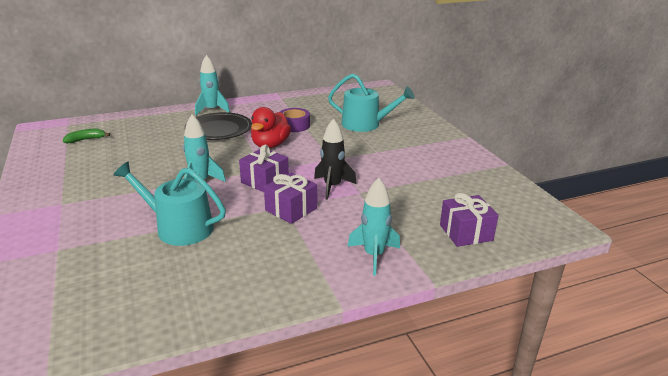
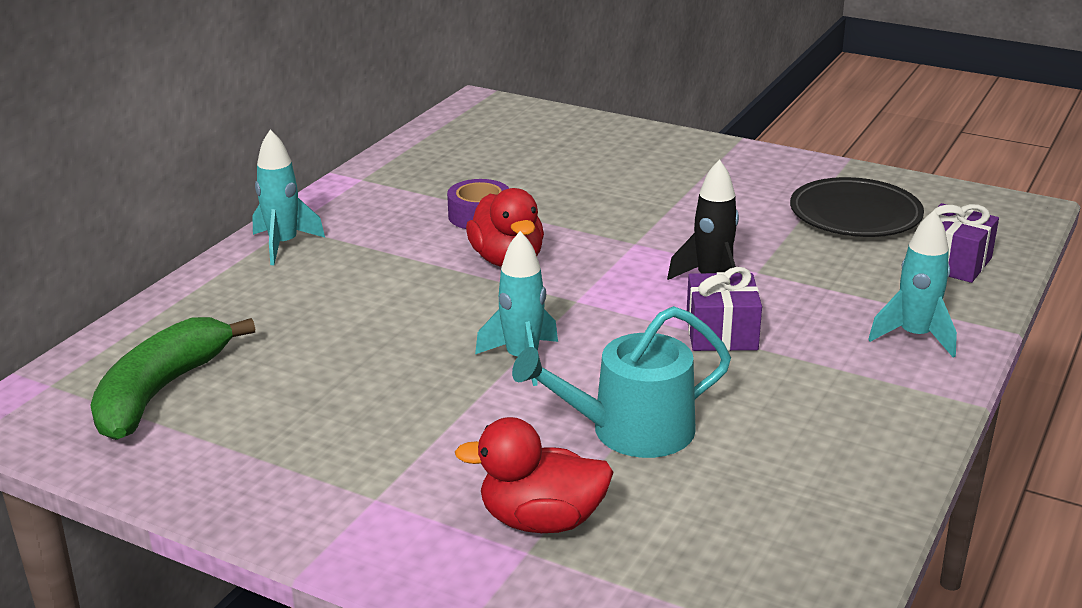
camera: 40 degrees left, 0 degrees up
(83, 242) = (541, 521): none -> red duck
(86, 139) = (160, 391): green banana -> green banana, size x2.15
(219, 130) = (371, 272): black plate -> black plate (855, 214)
(265, 181) = (611, 314): purple gift -> none
(366, 124) = (580, 172): turquoise watering can -> none

